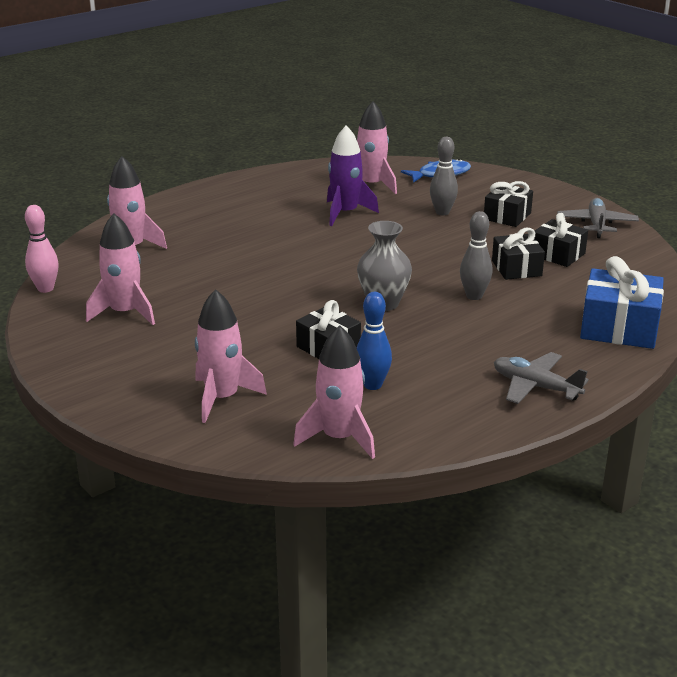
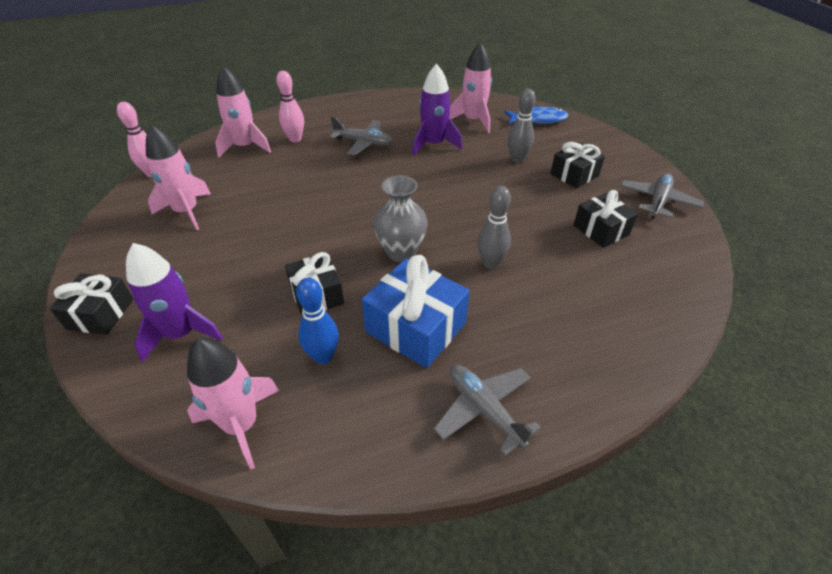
camera: 20 degrees right, 15 degrees up
(184, 232) = (295, 139): none -> pink bowling pin
(222, 398) = (181, 334): pink rocket -> purple rocket
(266, 224) = (363, 143): none -> grey plane
(516, 268) = (551, 238): black gift -> black gift (100, 314)
(619, 328) = (620, 345): blue gift -> blue gift (416, 327)

